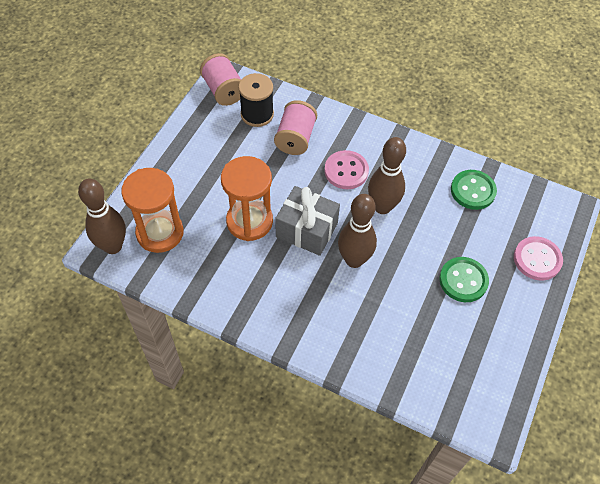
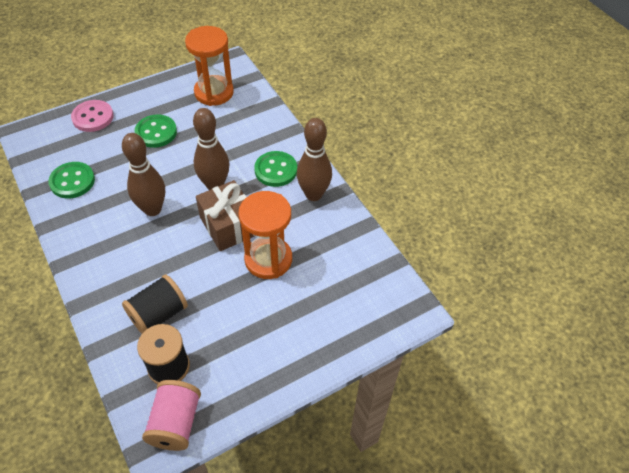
camera: 145 degrees left, 5 degrees down
(113, 246) = (401, 305): brown bowling pin -> brown bowling pin (313, 194)
(160, 233) = (352, 294): orange hourglass -> orange hourglass (214, 92)
(295, 138) = (158, 314): pink spool -> black spool
(307, 230) = (228, 226): grey gift -> brown gift
(313, 310) = (276, 170): none -> green button
(346, 171) = (148, 255): pink button -> none

